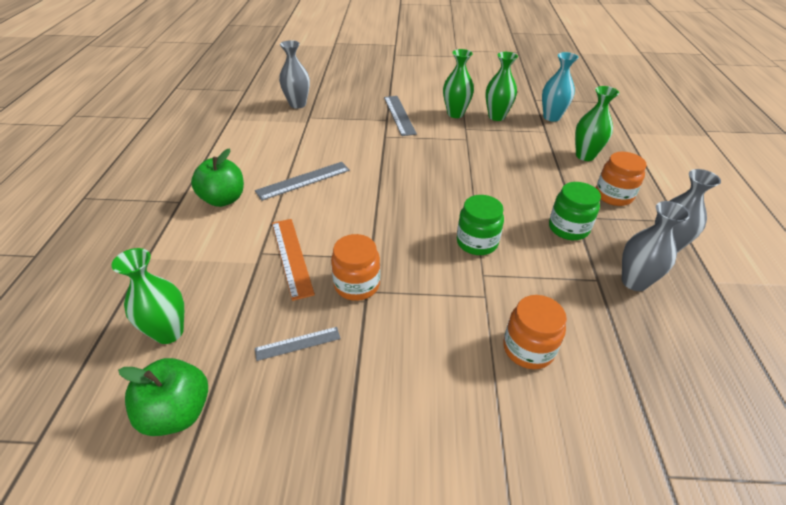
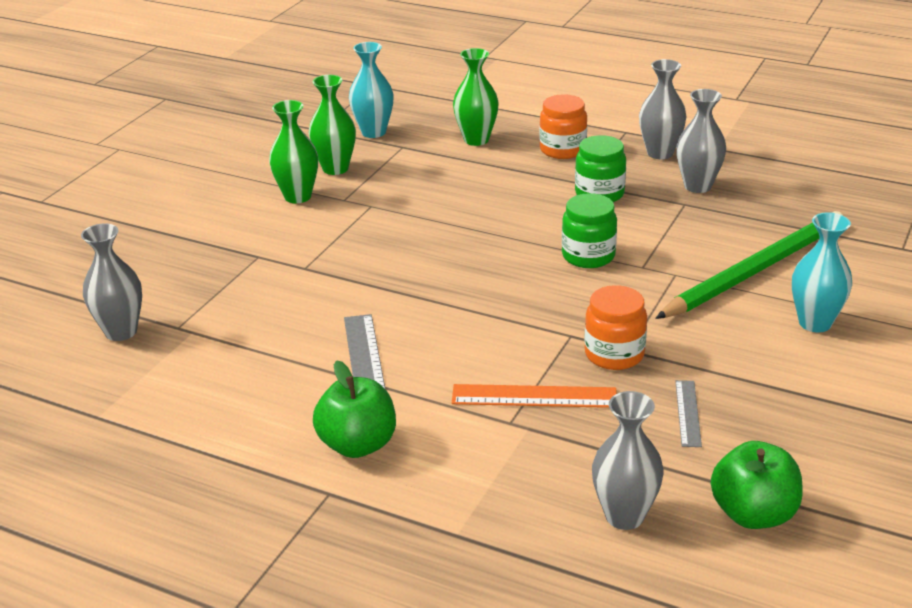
camera: 65 degrees left, 10 degrees down
(169, 332) = (624, 516): green vase -> grey vase
(399, 115) = (255, 242): grey ruler -> none
(468, 411) = (815, 323): none -> turquoise vase
(528, 349) = (755, 270): orange jar -> green pencil

